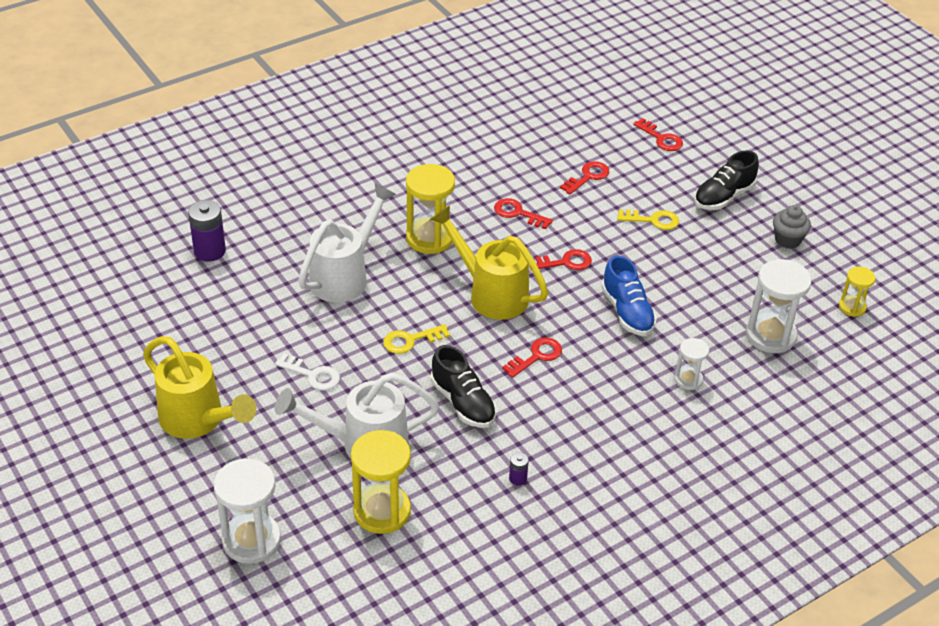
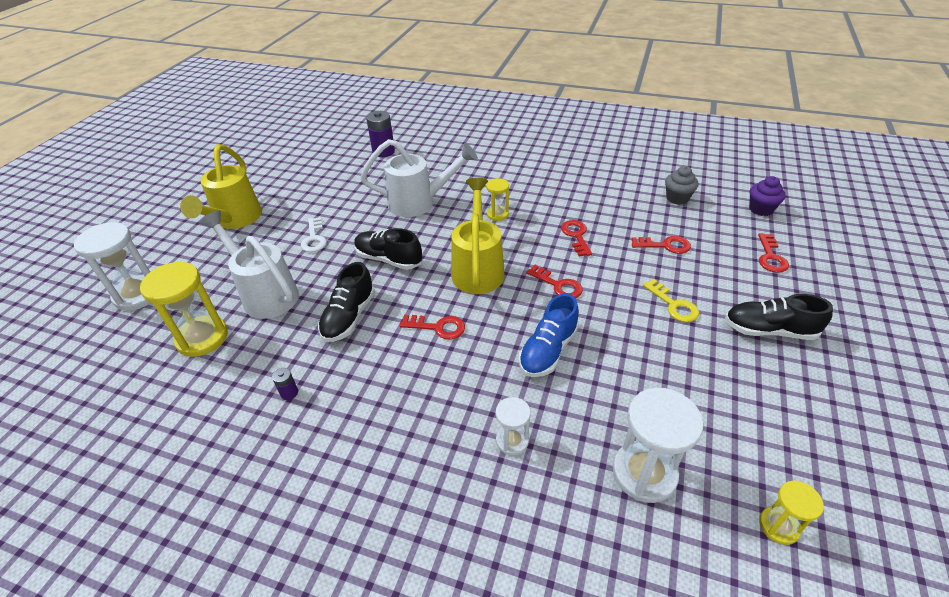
camera: 55 degrees right, 0 degrees up
(411, 340) = (388, 259): yellow key -> black shoe
(429, 238) = (497, 214): yellow hourglass -> yellow hourglass, size x0.55
(607, 99) = (761, 209): none -> purple cupcake
(787, 240) = (788, 408): grey cupcake -> grey cupcake (677, 198)

